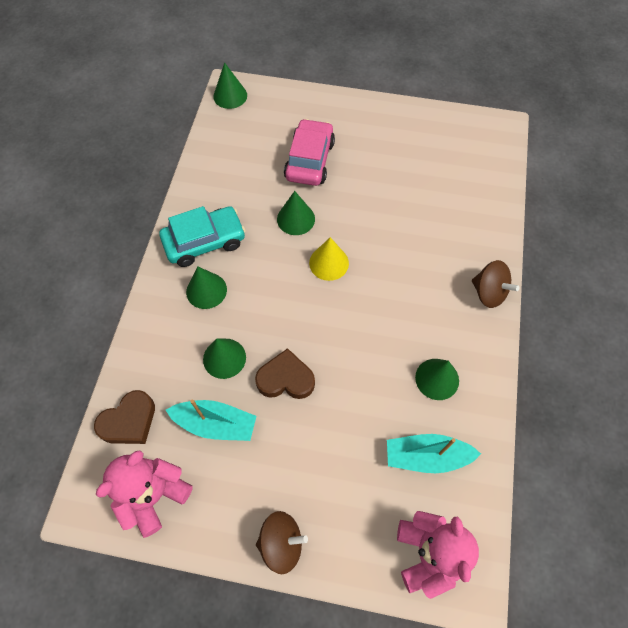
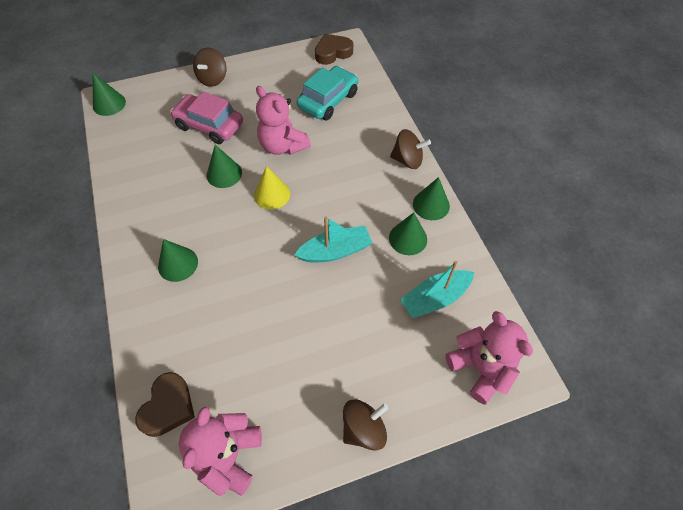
camera: 30 degrees left, 5 degrees down
(204, 242) = (153, 226): turquoise car -> turquoise car (328, 100)
(215, 424) = (250, 366): turquoise boat -> turquoise boat (335, 251)
(224, 358) = (226, 309): green cone -> green cone (431, 205)
(286, 379) = (289, 299): brown heart -> brown heart (333, 53)
(309, 160) = (209, 125): pink car -> pink car turned 45 degrees counterclockwise
(340, 110) = (213, 79): none -> brown spinning top
(368, 215) = (282, 146): none -> pink teddy bear

